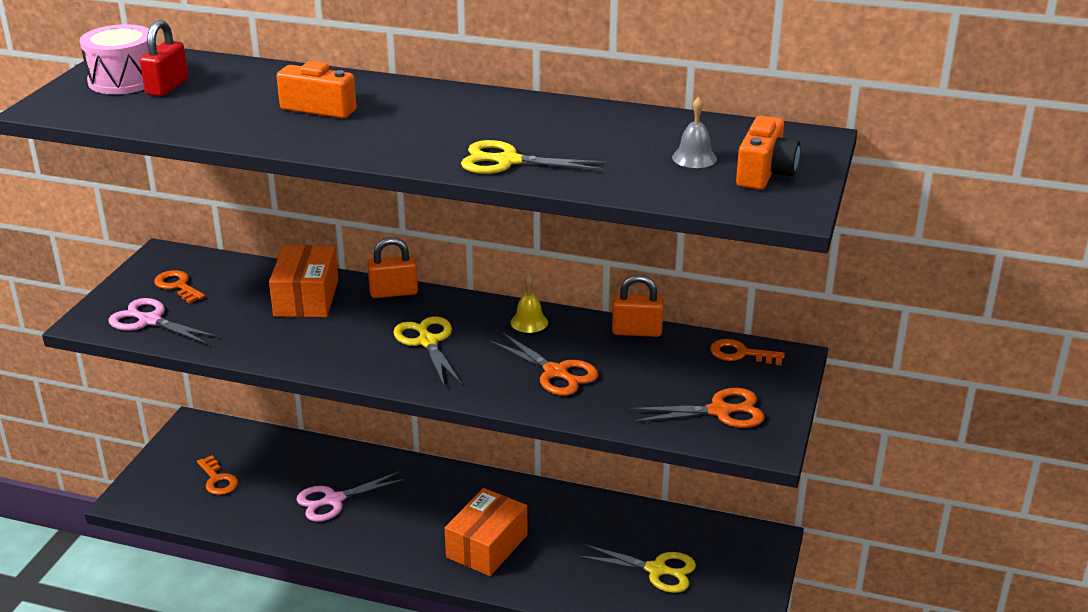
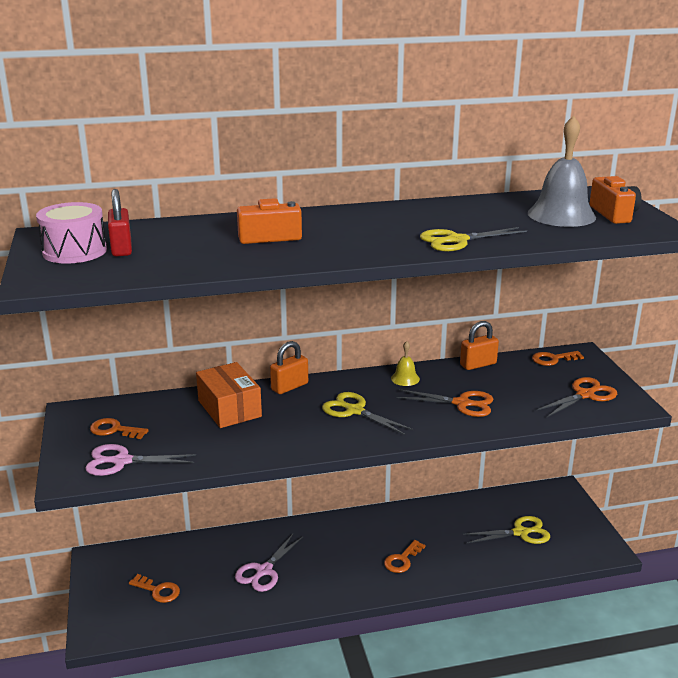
camera: 30 degrees left, 5 degrees down
(487, 546) = (402, 560): orange box -> orange key
(694, 158) = (561, 215): grey bell -> grey bell, size x2.08

